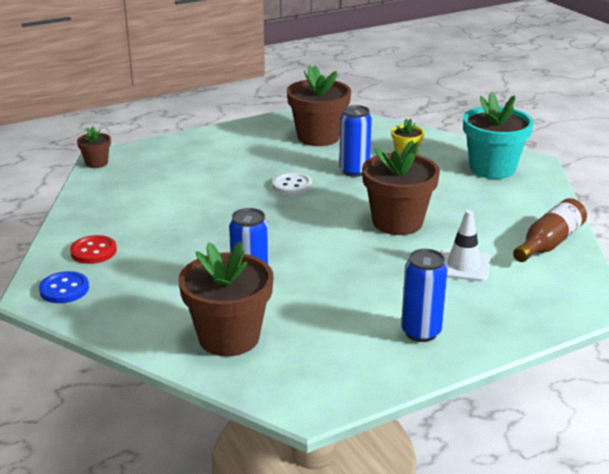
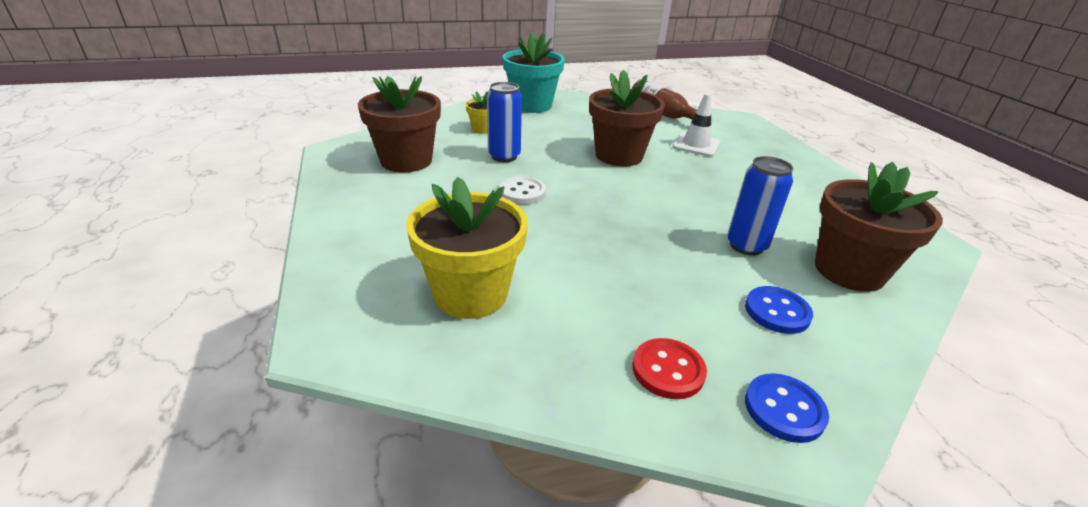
camera: 80 degrees left, 5 degrees up
(96, 163) = (343, 352): brown flower pot -> none
(152, 186) = (471, 294): none -> yellow flower pot
(160, 295) = (777, 312): none -> blue button
(421, 332) = (801, 178): blue can -> none

